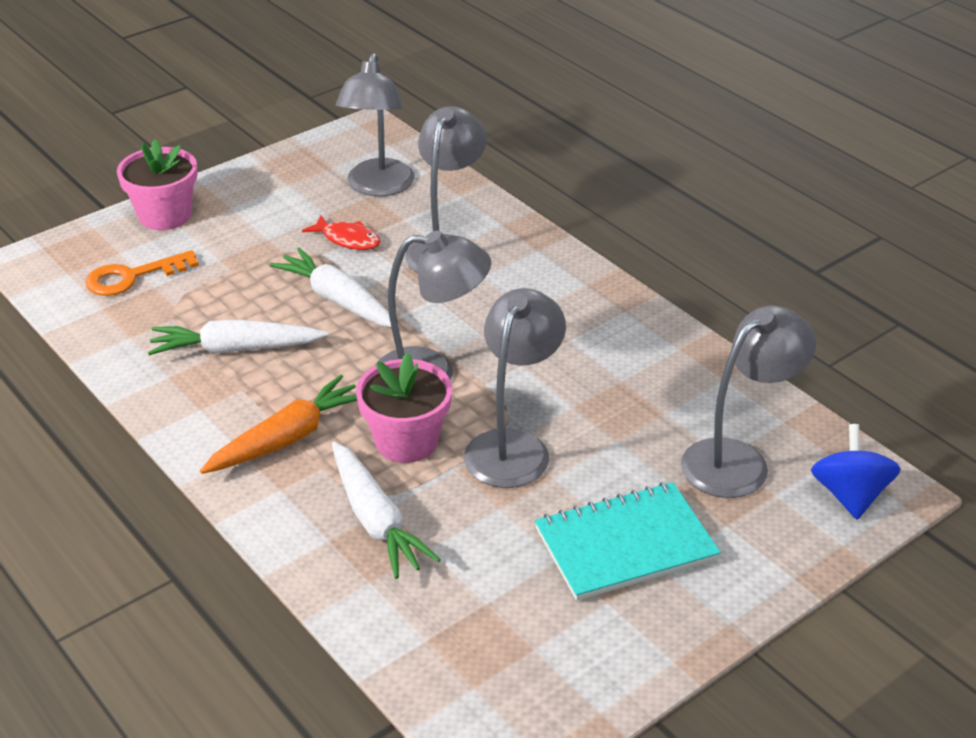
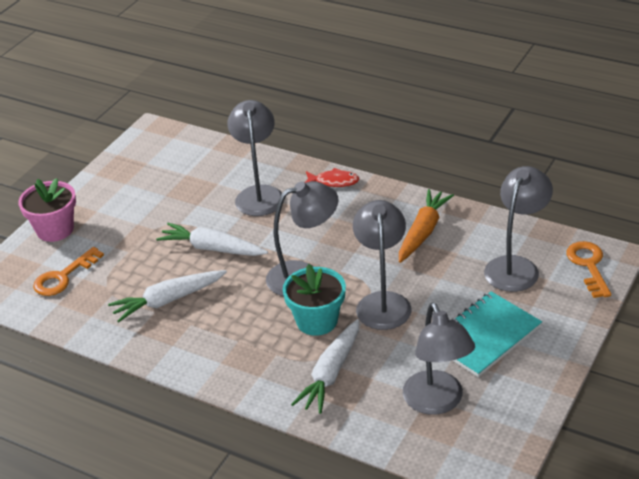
camera: 20 degrees left, 0 degrees up
(287, 438) = (242, 344): orange carrot -> orange carrot (423, 232)
(347, 239) = (191, 208): red fish -> red fish (334, 182)
(376, 520) = (331, 373): white carrot -> white carrot turned 75 degrees clockwise
(378, 187) = (186, 168): grey lamp -> grey lamp (437, 402)
(406, 441) = (317, 321): pink flower pot -> turquoise flower pot
(850, 495) = (588, 265): blue spinning top -> orange key

